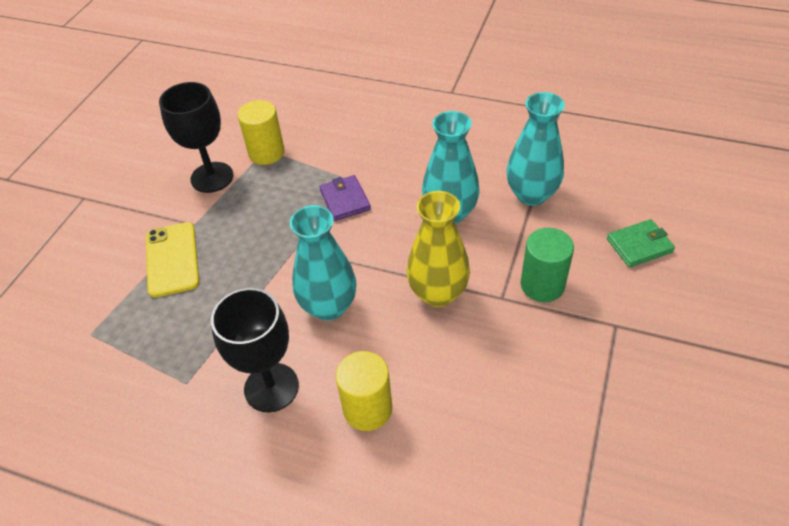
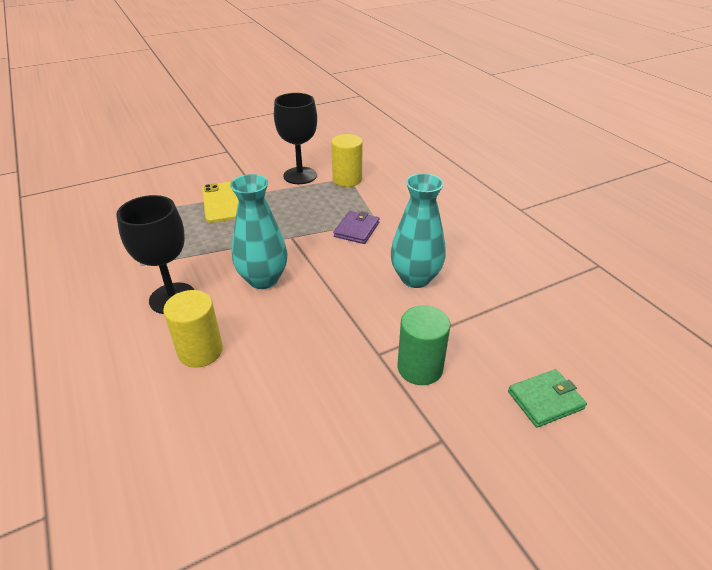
camera: 40 degrees right, 10 degrees down
(172, 259) = (223, 202): yellow phone -> yellow phone turned 45 degrees counterclockwise
(438, 293) = (338, 319): yellow vase -> none
(531, 194) = (495, 305): turquoise vase -> none
(639, 245) = (545, 400): green wallet -> green wallet turned 45 degrees counterclockwise

